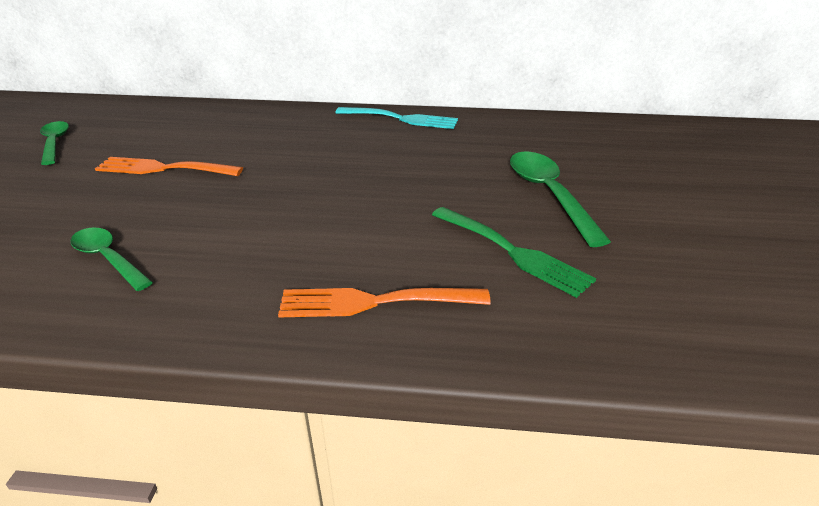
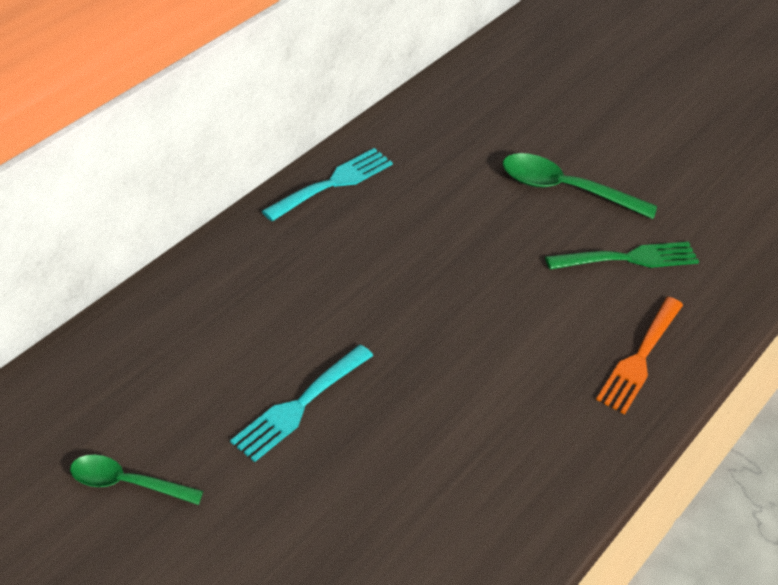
camera: 65 degrees left, 10 degrees up
(108, 259) = (469, 490): green spoon -> none
(164, 168) = (300, 405): orange fork -> turquoise fork

